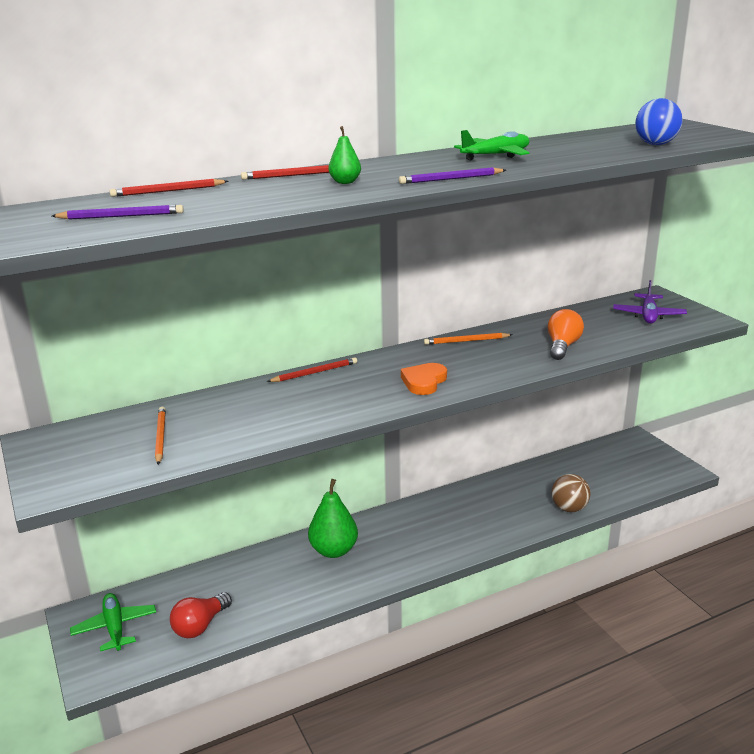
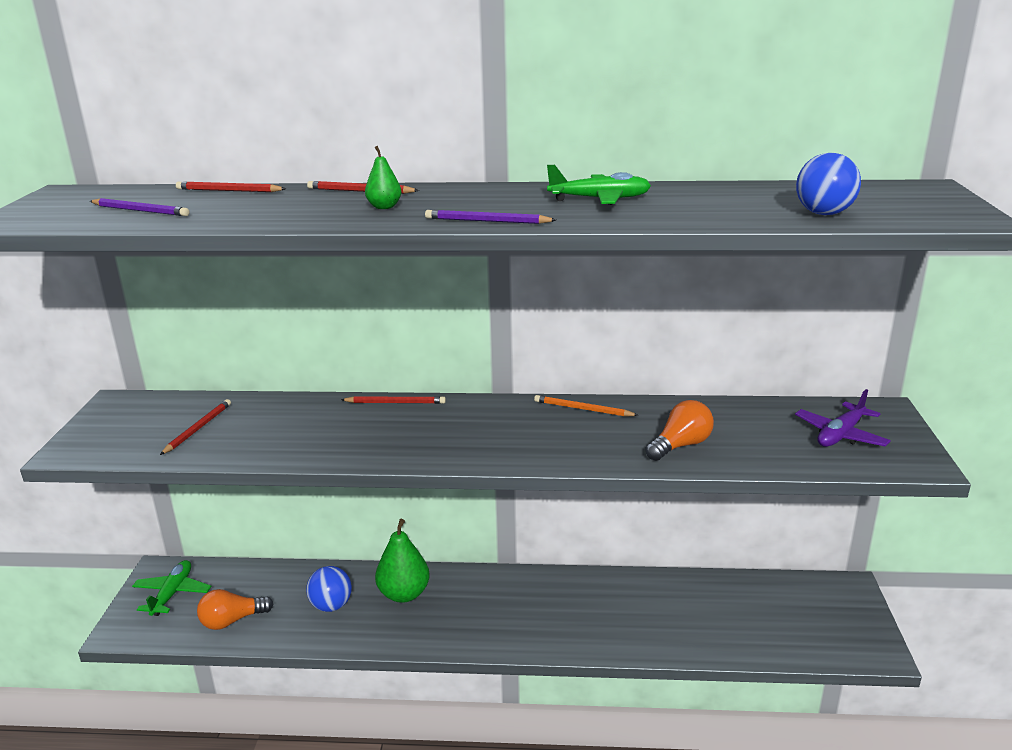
camera: 30 degrees right, 0 degrees up
(160, 437) = (198, 428): orange pencil -> red pencil
(200, 626) = (232, 621): red light bulb -> orange light bulb
(280, 581) = (331, 606): none -> blue ball
(424, 382) = (481, 443): orange heart -> none
(569, 508) = (684, 643): brown ball -> none

